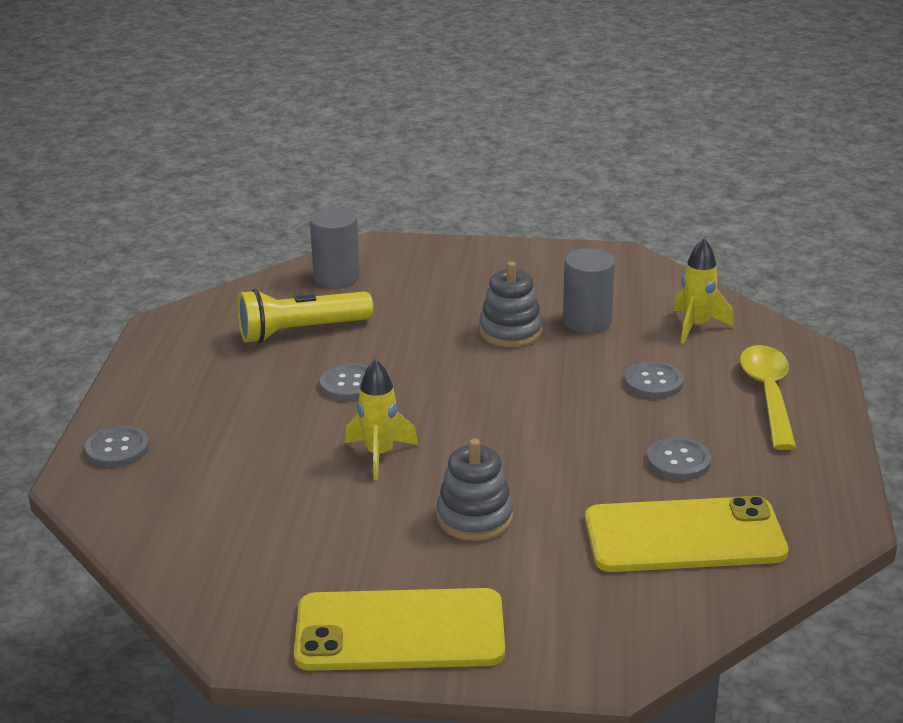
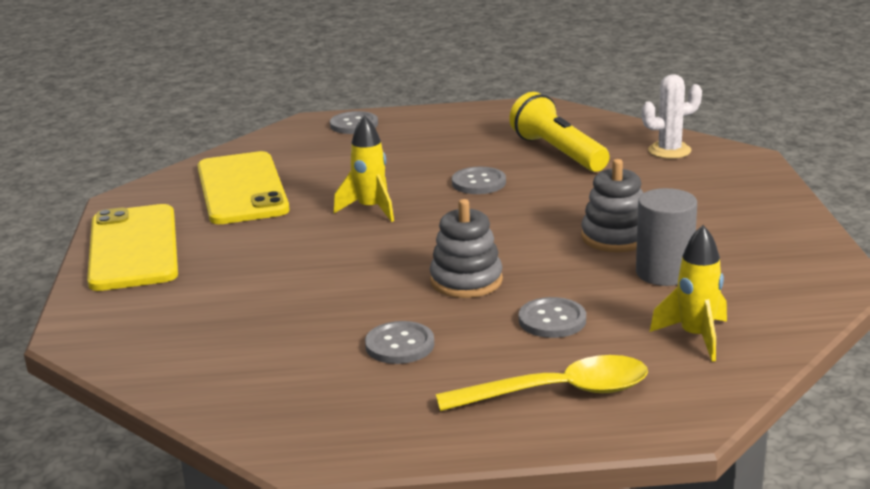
camera: 80 degrees right, 5 degrees down
(336, 276) = (669, 150): grey cylinder -> white cactus
(475, 517) = (285, 258): grey stacking toy -> grey stacking toy (466, 281)
(684, 536) = (268, 357): yellow phone -> yellow phone (242, 189)

